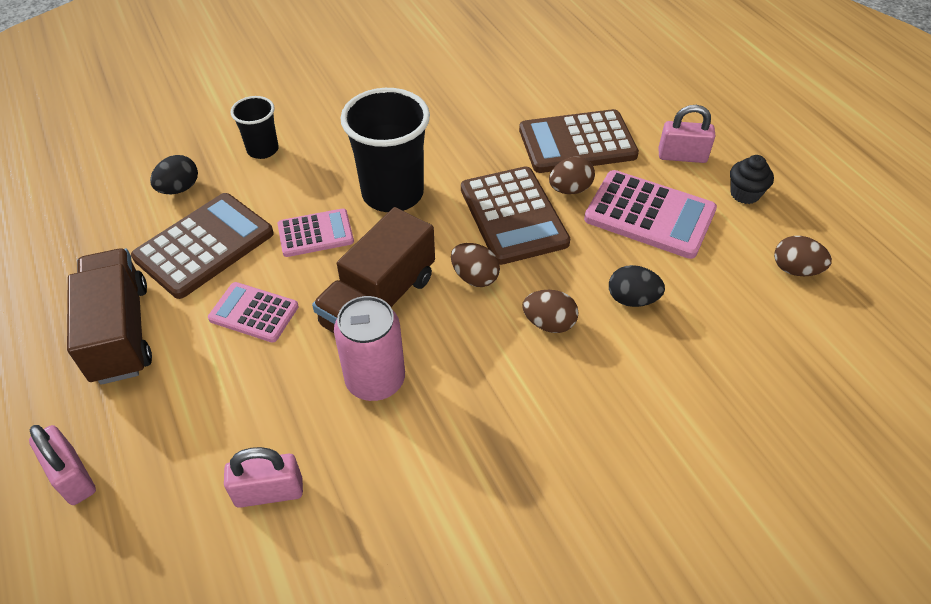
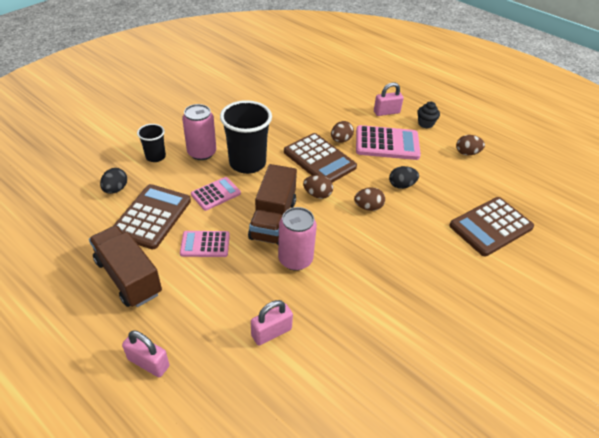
camera: 25 degrees left, 5 degrees down
(333, 159) = (202, 153): none -> pink can
(577, 143) = (331, 116): brown calculator -> brown calculator (491, 227)

